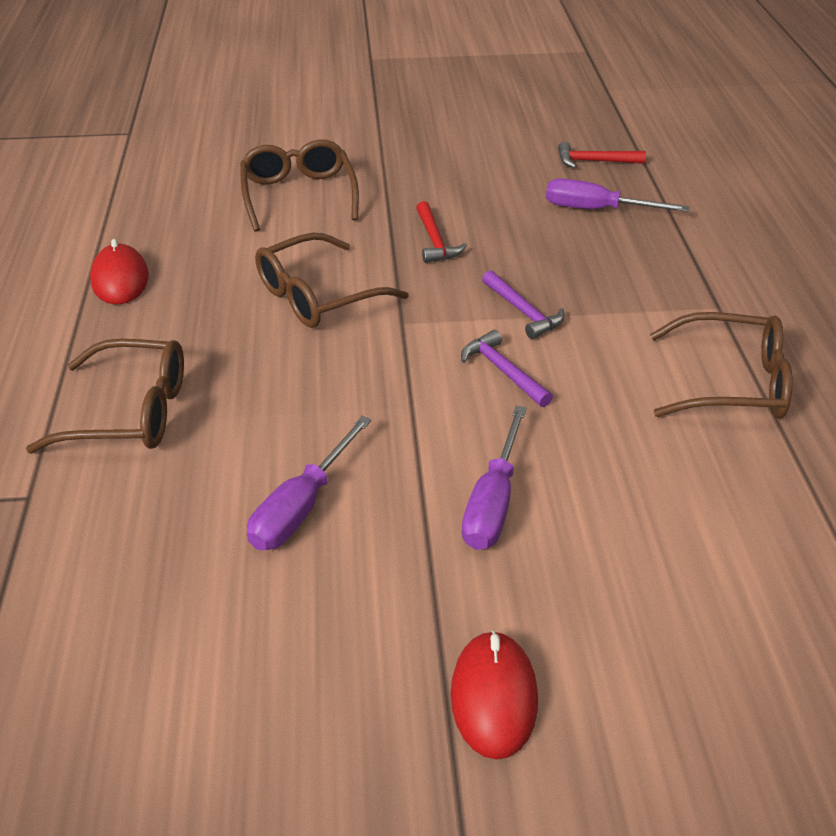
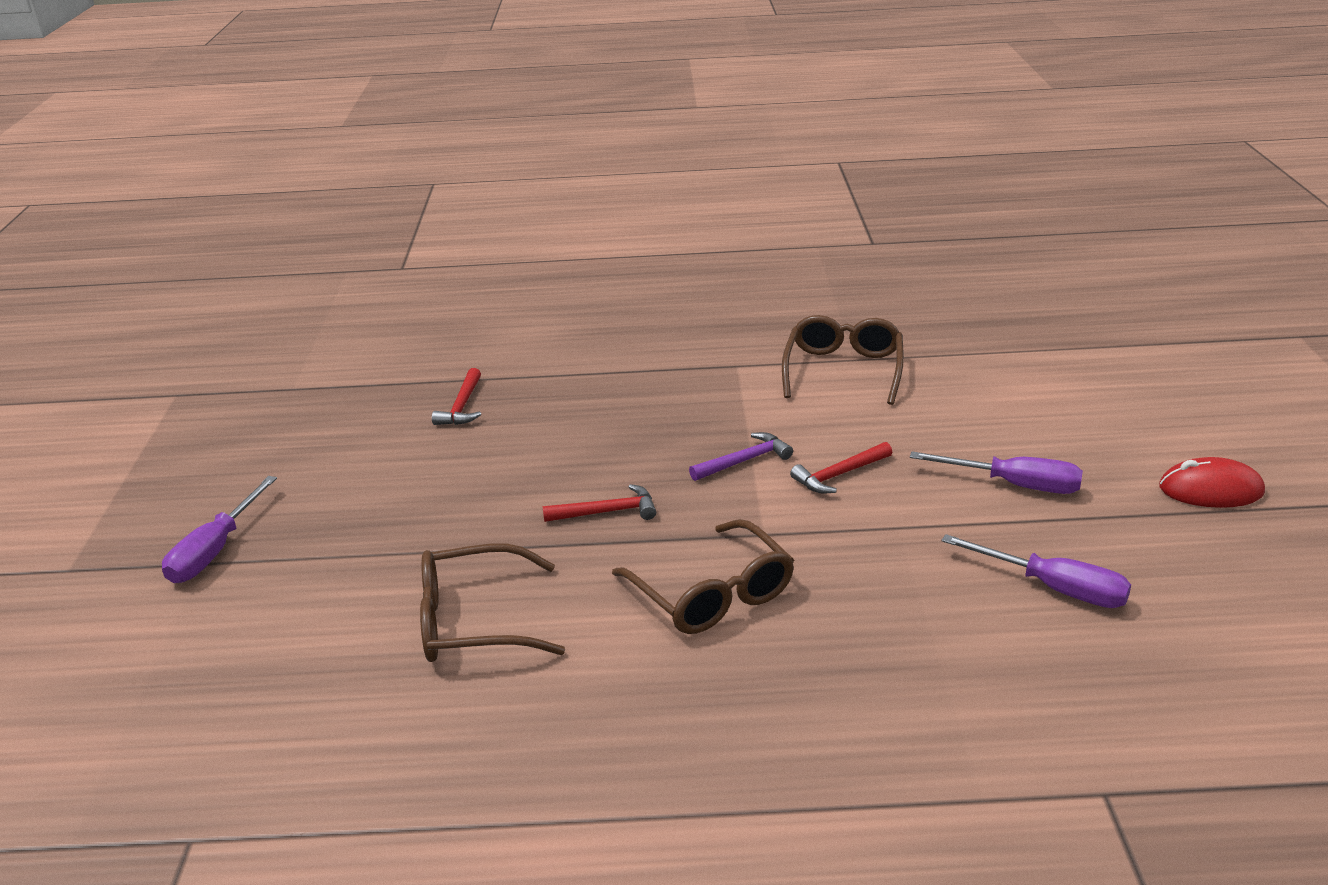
camera: 85 degrees left, 10 degrees down
(120, 279) = (663, 779): red mouse -> none
(130, 412) = (944, 727): brown glasses -> none
(503, 371) = (839, 475): purple hammer -> red hammer
(596, 210) = (564, 411): purple screwdriver -> purple screwdriver (215, 550)

